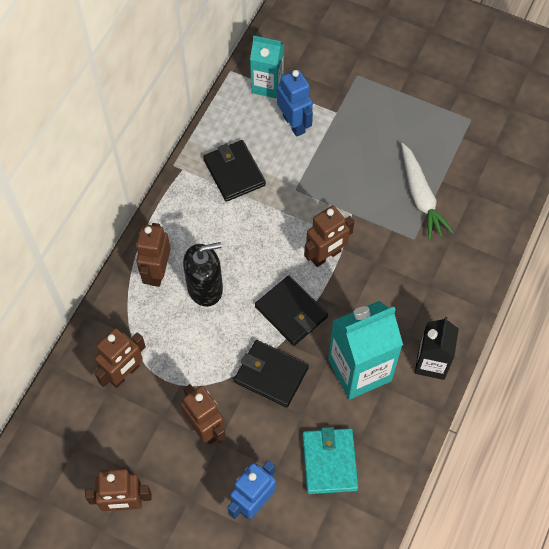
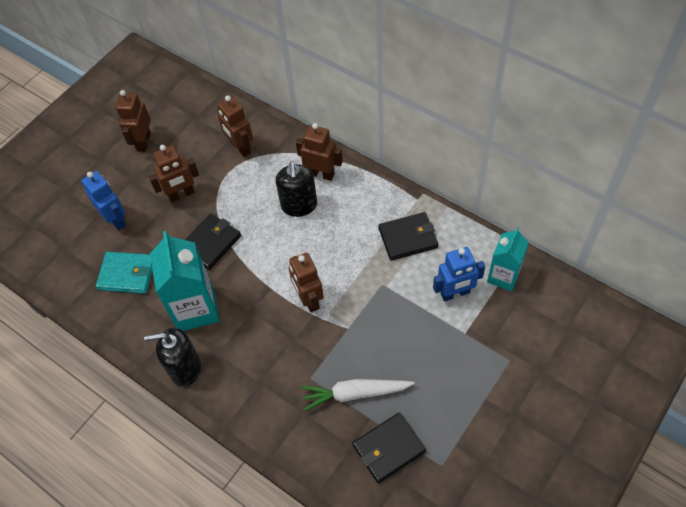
camera: 105 degrees right, 5 degrees down
(291, 312) = (262, 265): black wallet -> black wallet (388, 448)
(431, 363) = (185, 368): black carton -> black soap dispenser

